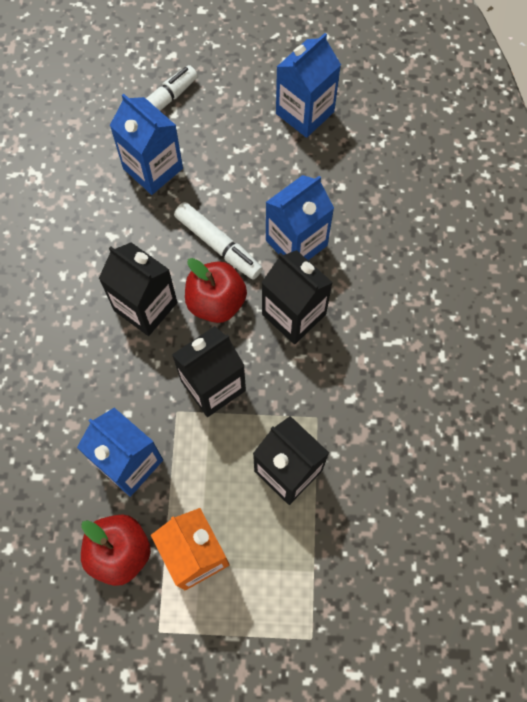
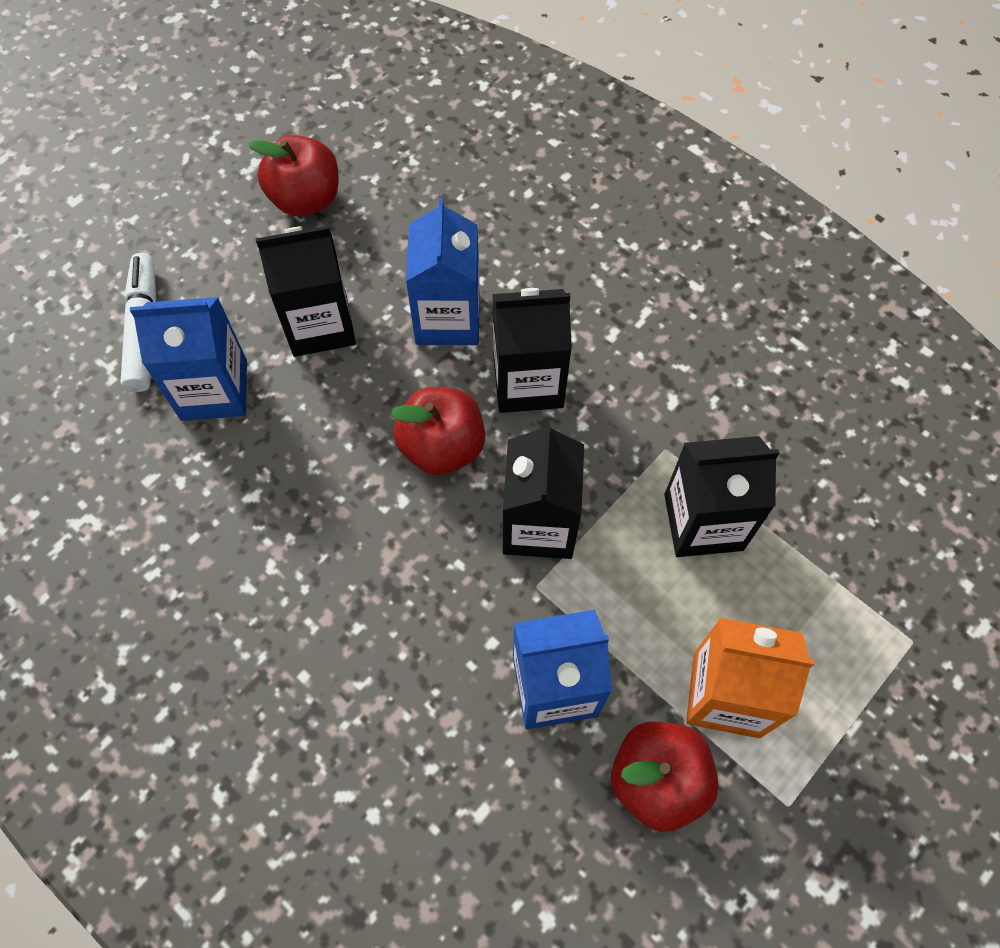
camera: 50 degrees left, 5 degrees down
(145, 306) = (377, 524): black carton -> black carton (320, 325)
(218, 245) = (376, 394): white marker -> none
(305, 113) = (306, 199): blue carton -> red apple

